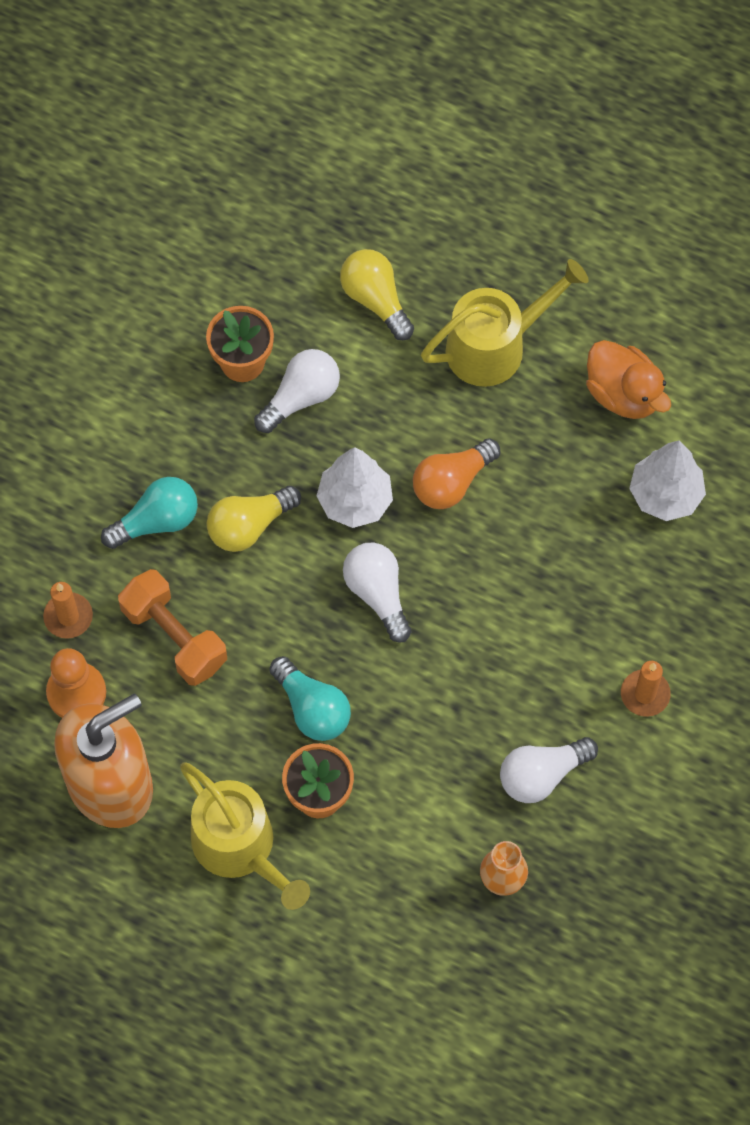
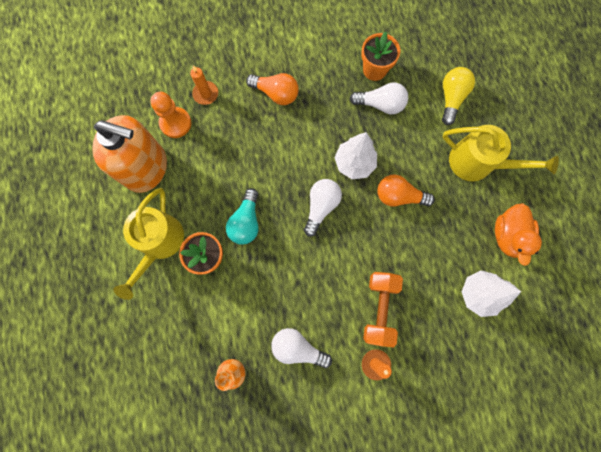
camera: 50 degrees right, 10 degrees up
(157, 521) = (276, 93): turquoise light bulb -> orange light bulb
(174, 636) = (231, 141): orange dumbbell -> orange dumbbell (379, 308)
(249, 526) = (305, 130): yellow light bulb -> none

